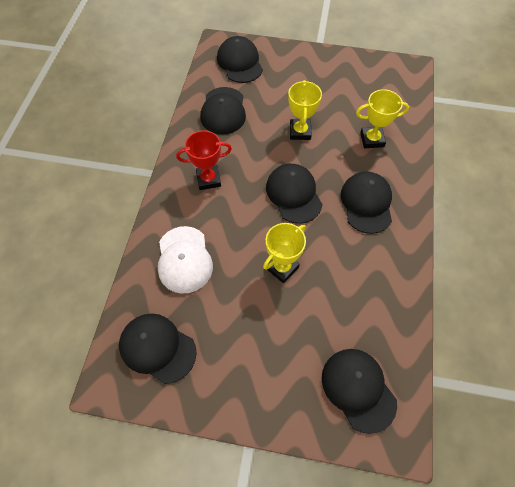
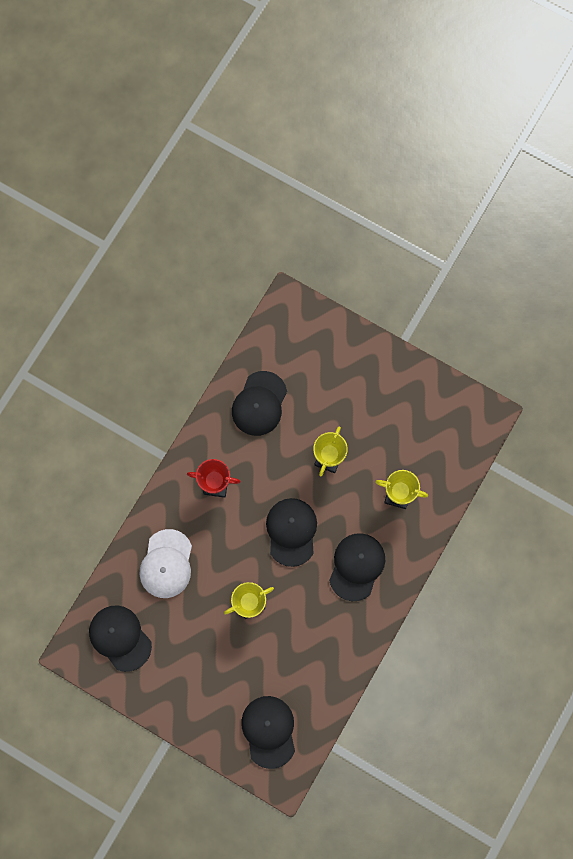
camera: 20 degrees right, 15 degrees up
(240, 62) = (301, 340): black cap -> none

